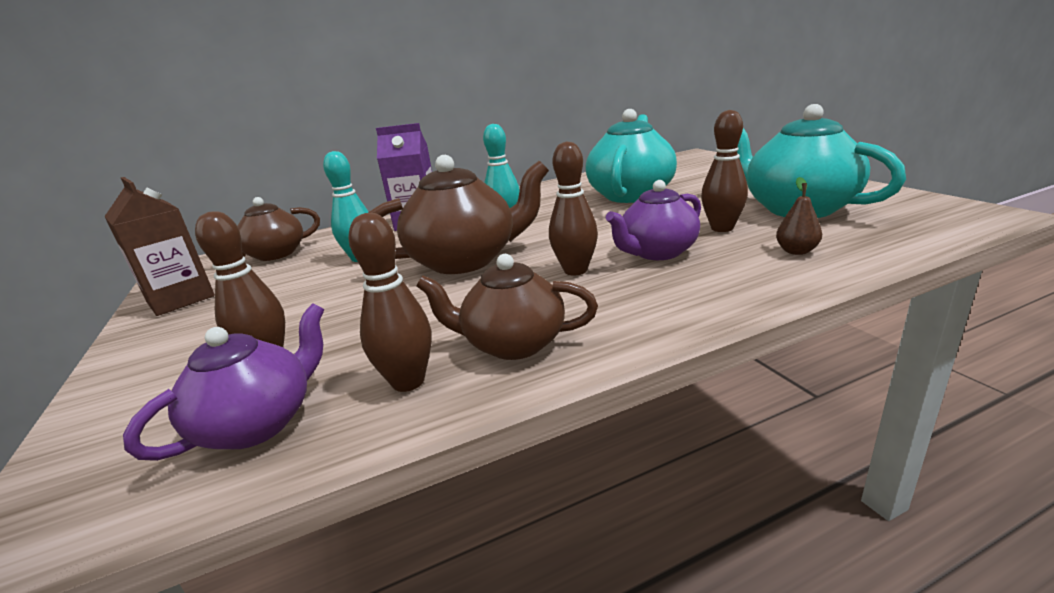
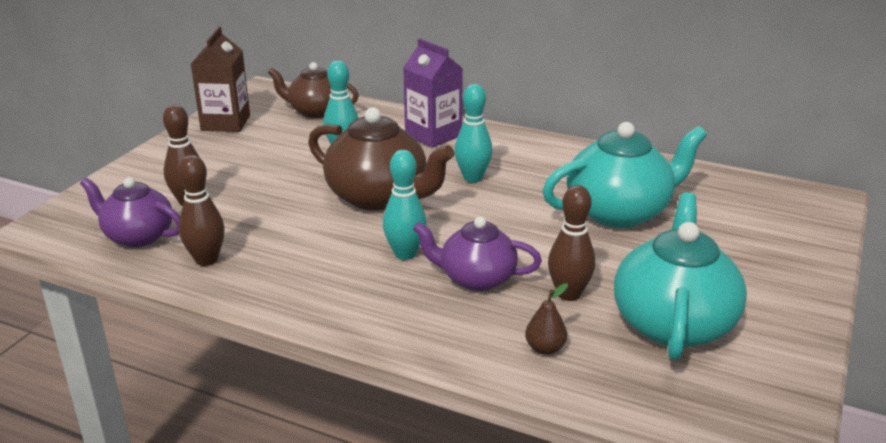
camera: 45 degrees right, 5 degrees up
(259, 423) = (138, 236): purple teapot -> purple teapot turned 150 degrees counterclockwise
(513, 344) = (275, 275): brown teapot -> none
(575, 270) = (405, 254): brown bowling pin -> turquoise bowling pin

